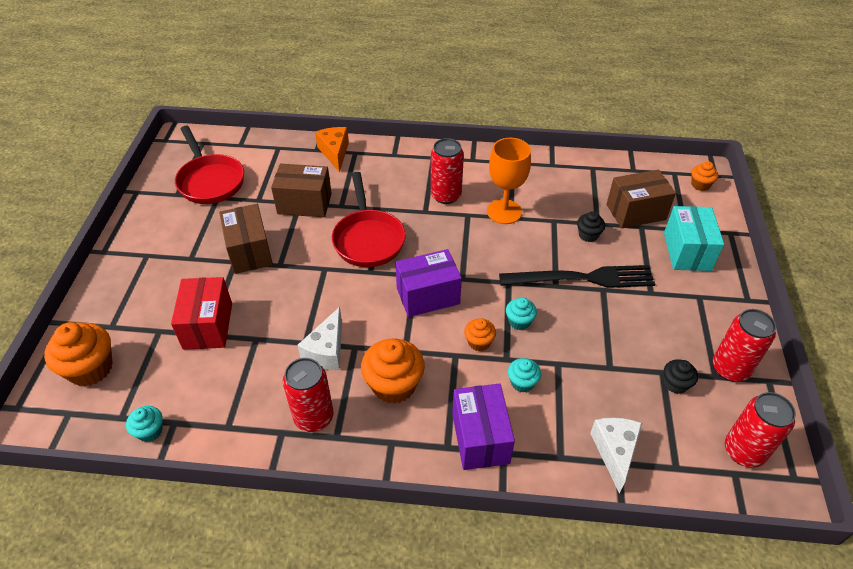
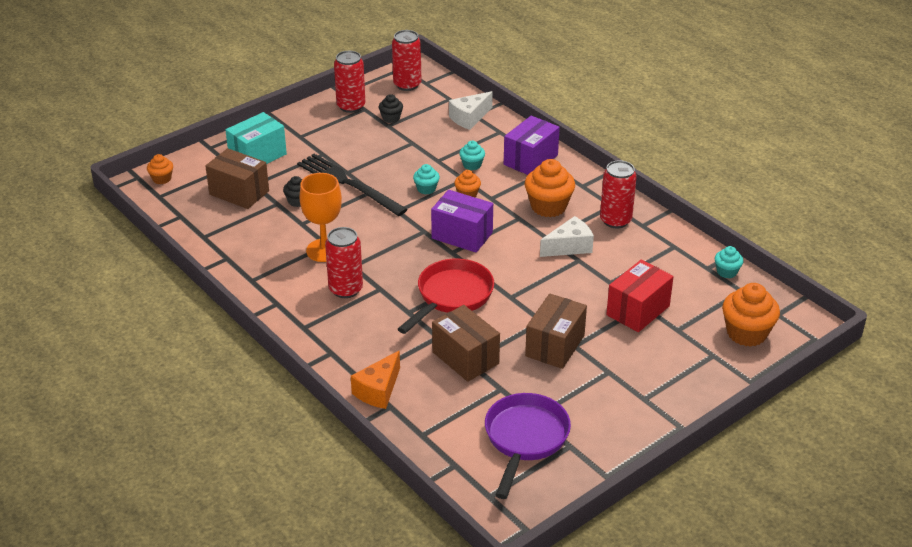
camera: 135 degrees left, 10 degrees down
(210, 181) = (525, 439): red pan -> purple pan

